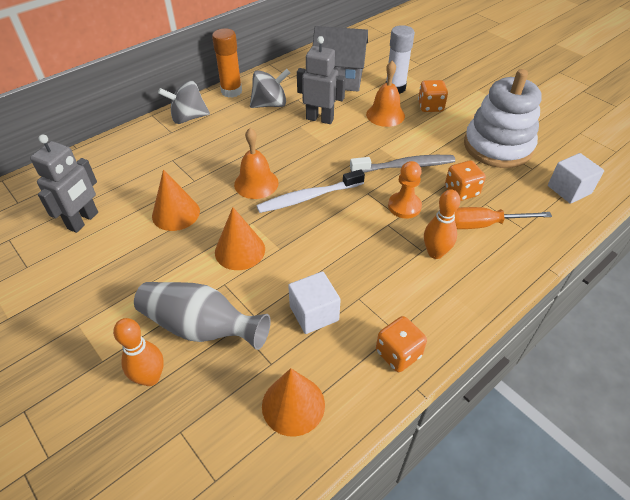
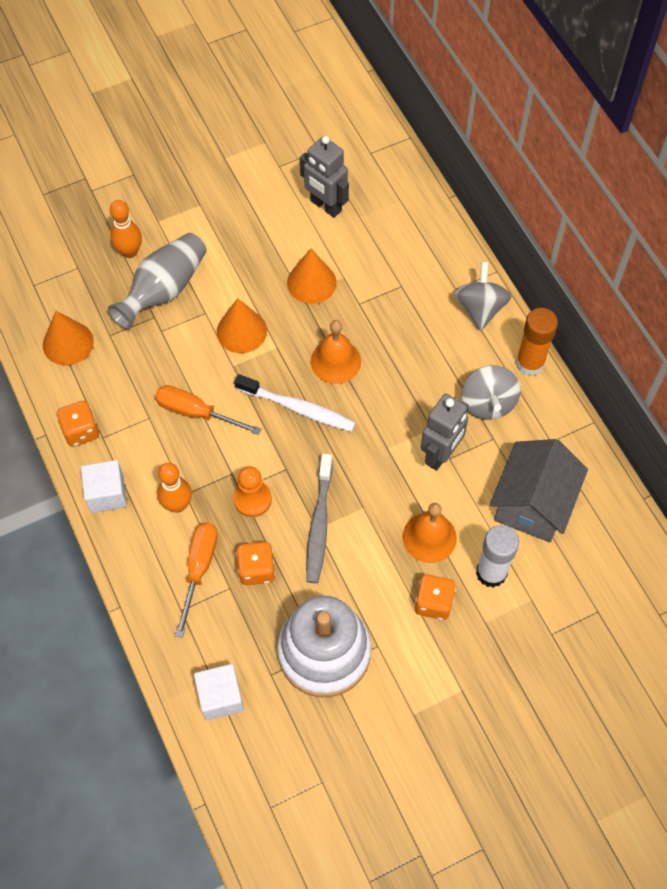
camera: 105 degrees right, 15 degrees up
(309, 197) = (297, 408): white toothbrush -> white toothbrush turned 120 degrees clockwise
(314, 313) = (146, 377): white cube -> white cube (107, 494)
(339, 263) = (196, 413): none -> orange screwdriver

